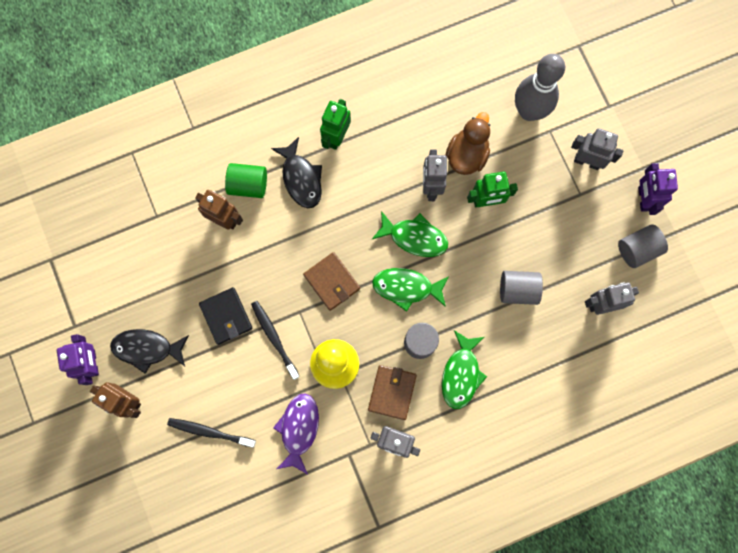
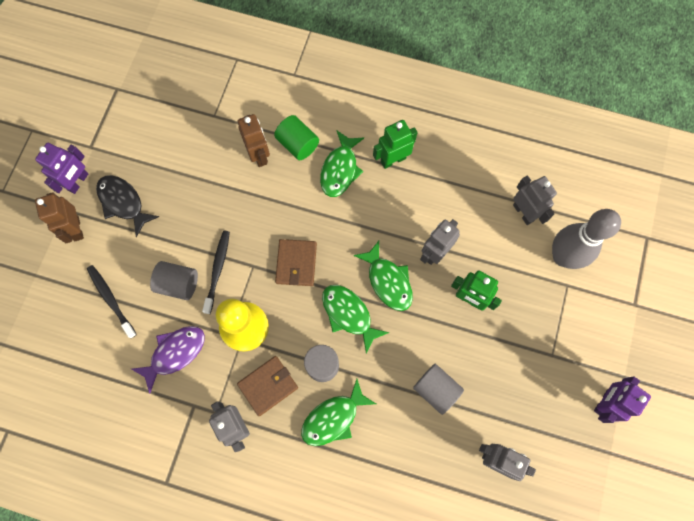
camera: 40 degrees right, 5 degrees down
(226, 316) = (198, 225): black wallet -> none
(301, 178) = (340, 169): black fish -> green fish
(467, 155) = (483, 251): brown duck -> none
(587, 161) = (579, 333): grey robot -> grey robot (523, 212)
(637, 249) = (565, 440): grey cylinder -> grey cylinder (178, 284)

